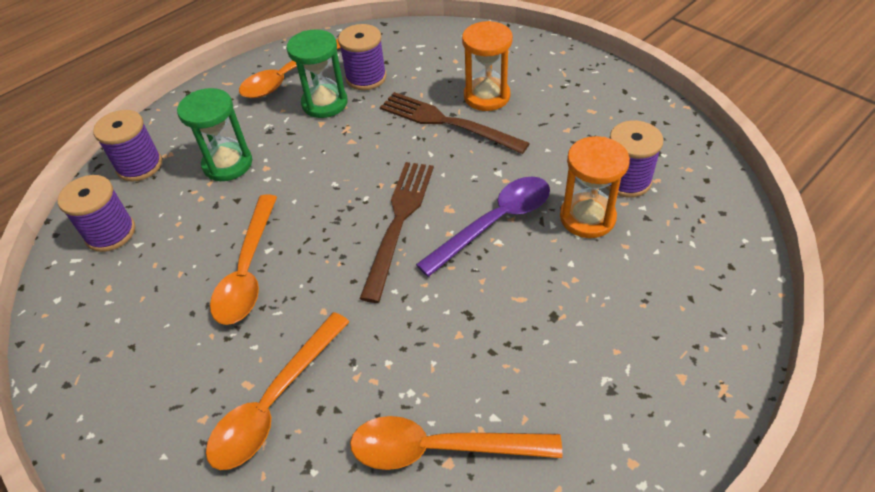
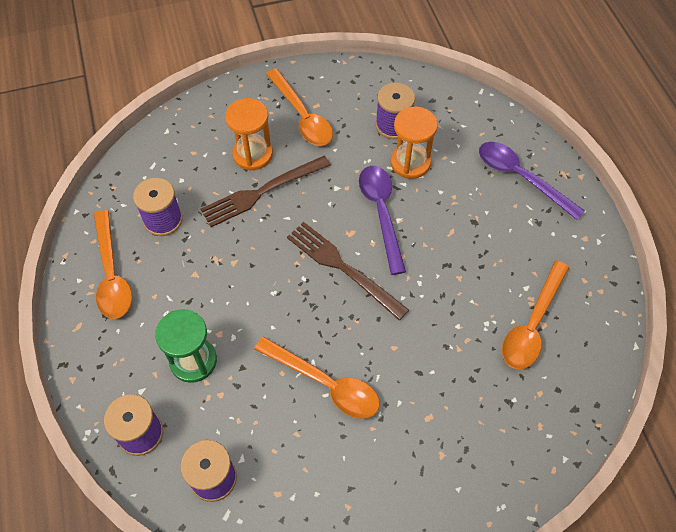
camera: 65 degrees left, 10 degrees up
(275, 402) = (452, 404): orange spoon -> orange spoon (302, 116)
(324, 103) = (172, 262): green hourglass -> none
(667, 339) = (521, 178): none -> purple spoon

